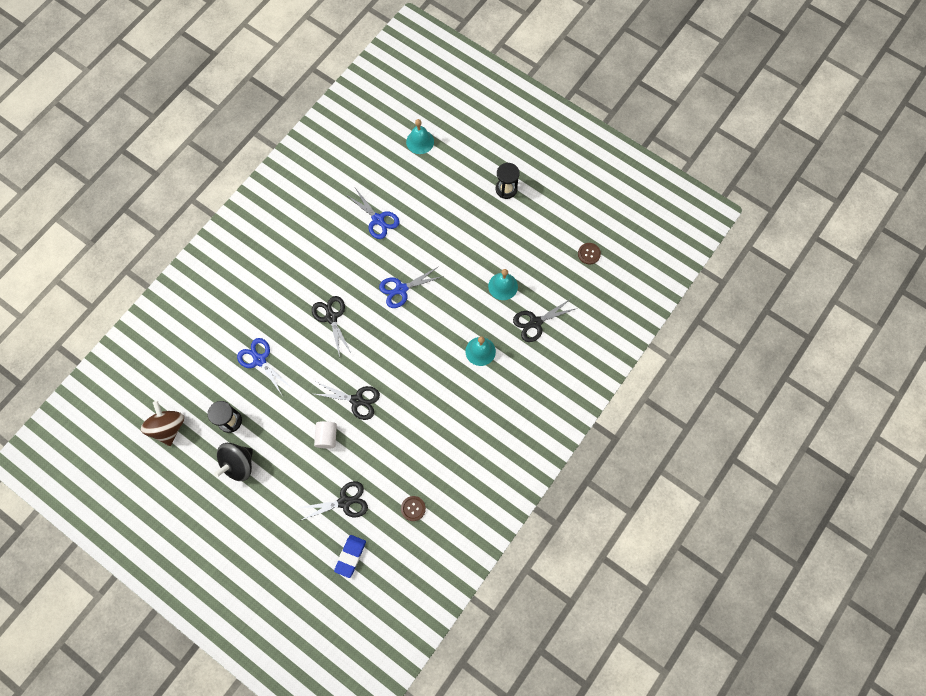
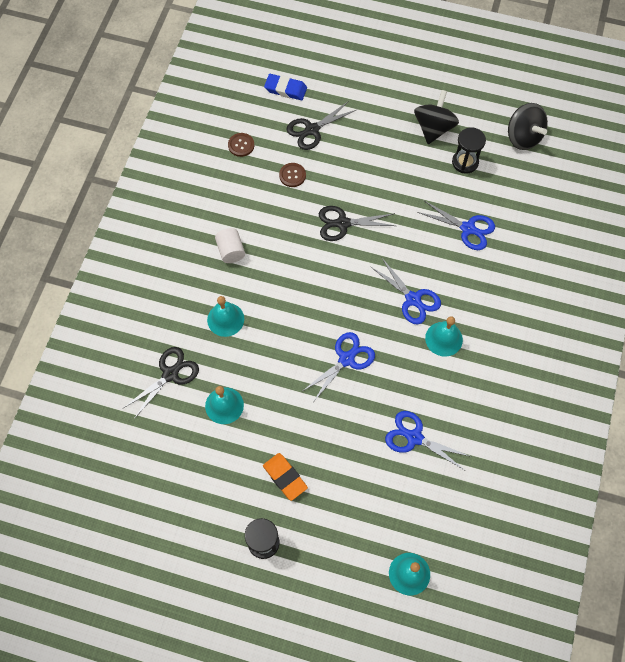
camera: 160 degrees right, 5 degrees down
(168, 427) = (523, 137): brown spinning top -> black spinning top
(323, 280) = (444, 339): none -> turquoise bell
(327, 437) = (358, 179): white cylinder -> white cylinder (231, 251)
(331, 317) = (413, 299): black scissors -> blue scissors
(350, 556) = (285, 89): blue eraser -> blue eraser turned 75 degrees counterclockwise
(477, 224) = (285, 477): none -> orange eraser
(589, 254) = (126, 487): brown button -> brown button (292, 175)

